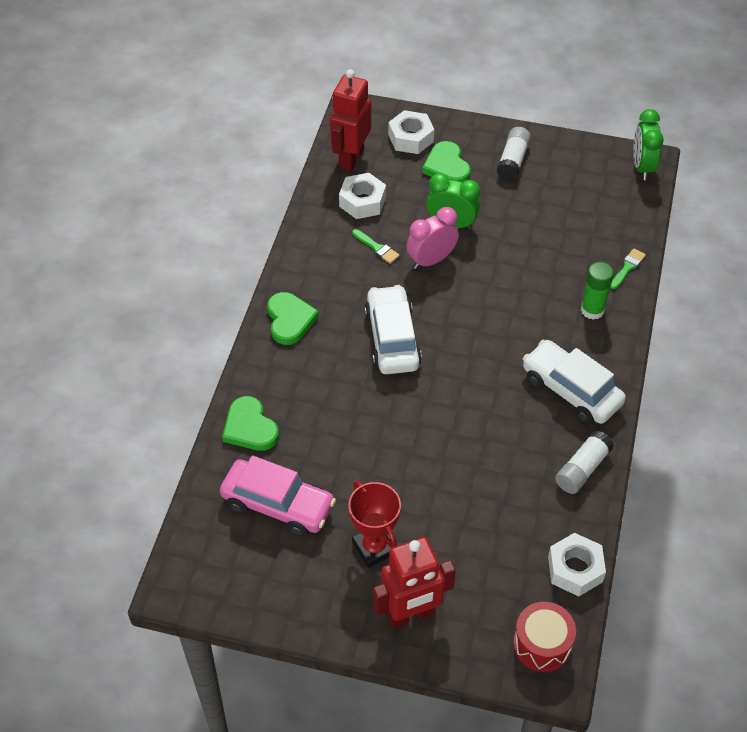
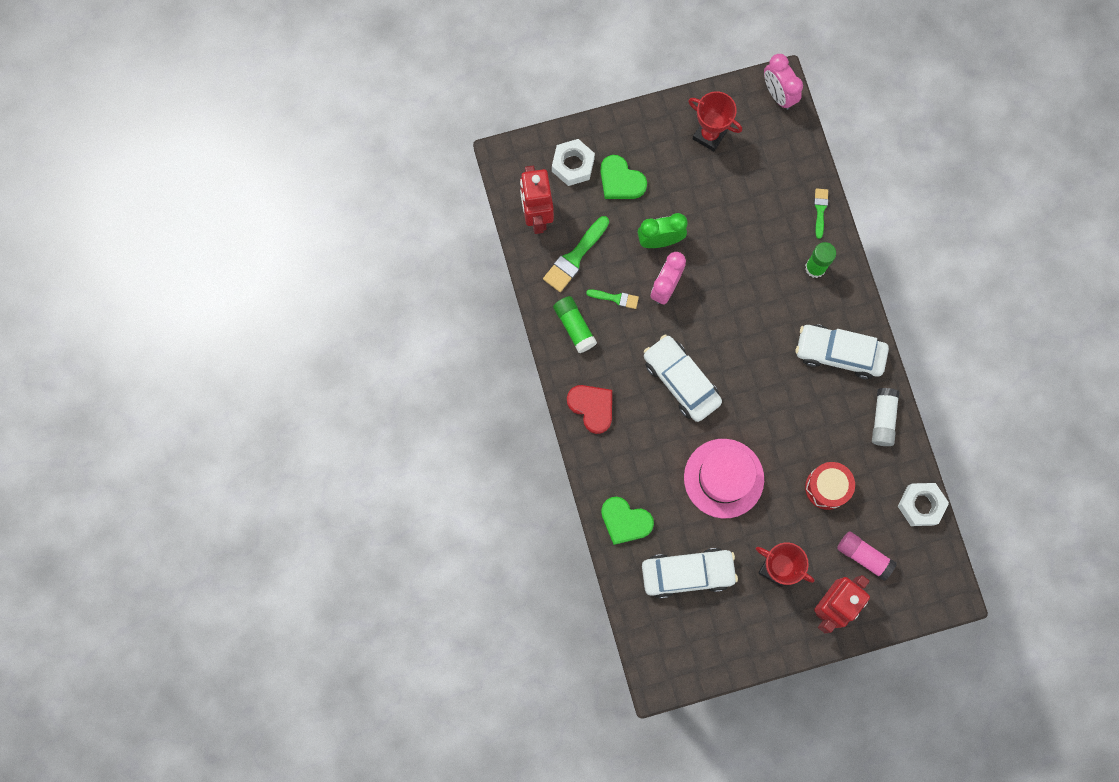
camera: 30 degrees left, 25 degrees up
(278, 504) = (687, 573): pink car -> white car
(290, 320) = (592, 407): green heart -> red heart
(322, 251) = (574, 326): none -> green glue stick
(362, 202) = (575, 257): white nut -> green brush
(376, 439) = (723, 478): none -> pink hat
(479, 586) = (864, 556): none -> pink glue stick
(513, 161) = (671, 144): white glue stick -> none
(542, 644) = (929, 576): red drum -> red drum (827, 487)
(554, 169) = (709, 135): none -> red trophy
(642, 167) = (778, 94): green clock -> pink clock

